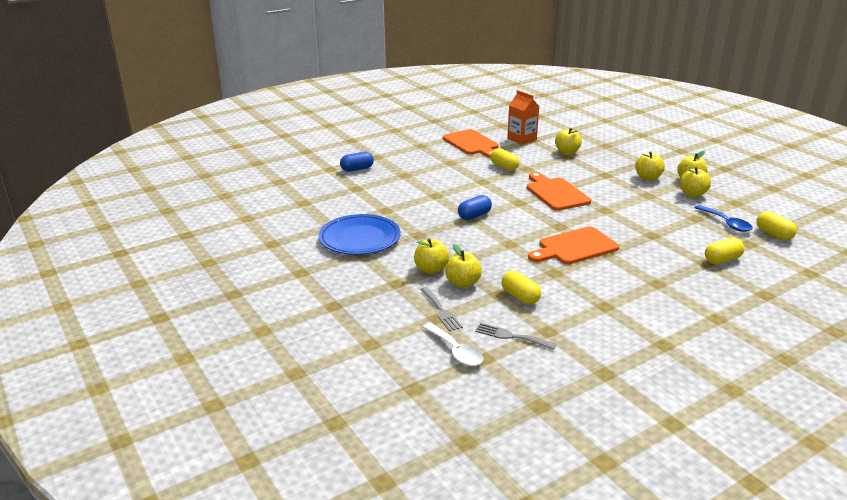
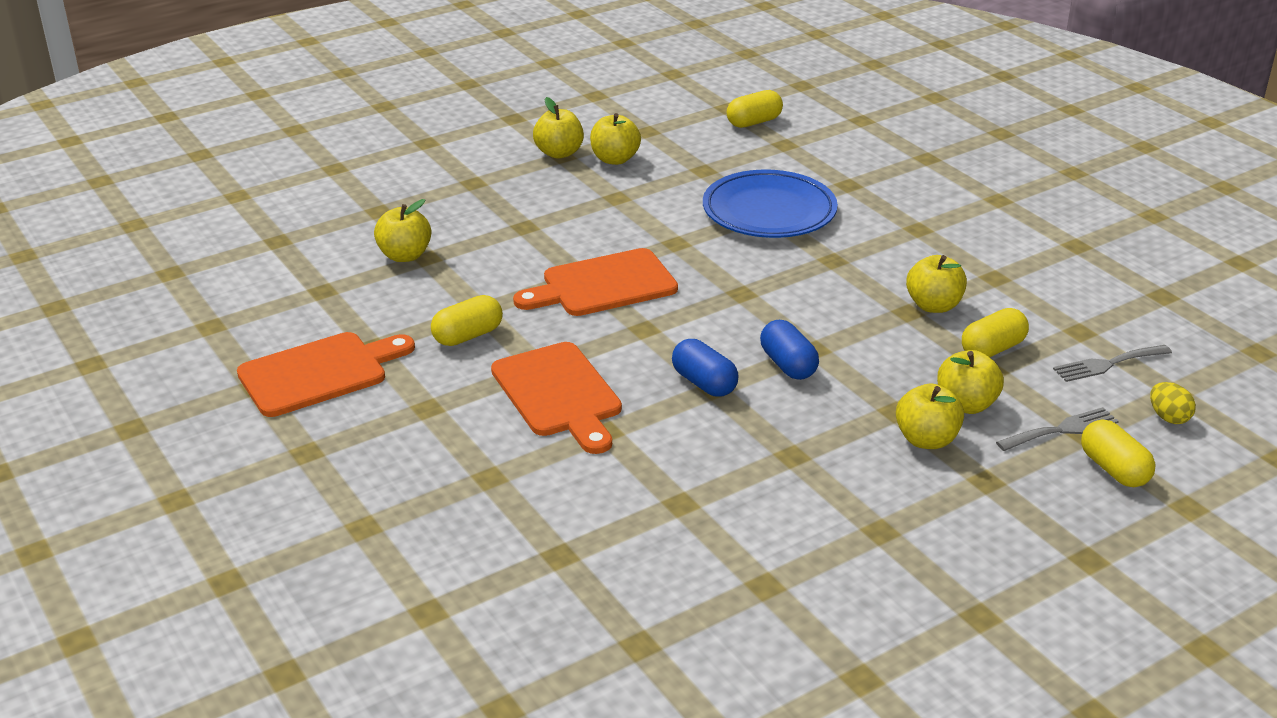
camera: 90 degrees left, 5 degrees up
(357, 169) = (440, 559): blue capsule -> blue capsule (788, 365)
(360, 239) = (820, 536): blue plate -> blue plate (769, 211)
(455, 351) = (1168, 417): white spoon -> yellow egg
(511, 336) = (1108, 364): grey fork -> grey fork turned 45 degrees clockwise
(522, 139) = (313, 304): orange carton -> none
(574, 247) = (817, 285): orange cutting board -> orange cutting board (558, 394)
(647, 178) = (544, 188): yellow apple -> yellow apple (933, 306)
(722, 260) = (837, 171): yellow capsule -> yellow capsule (1114, 469)
(726, 223) = (719, 149): blue spoon -> none

